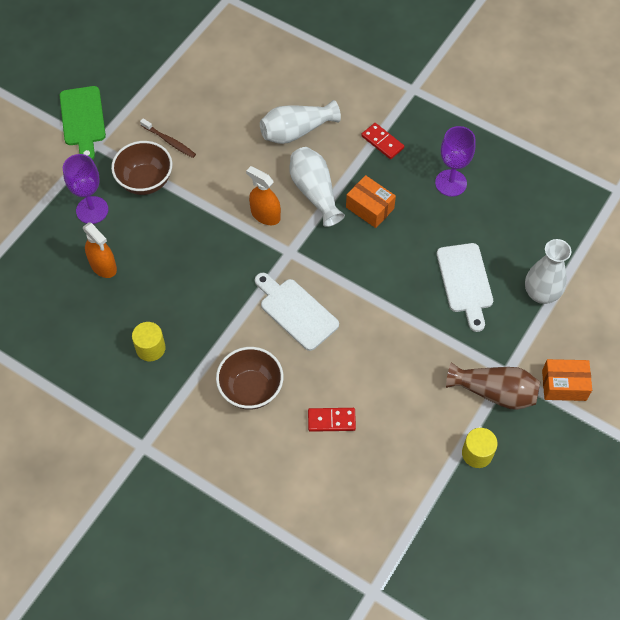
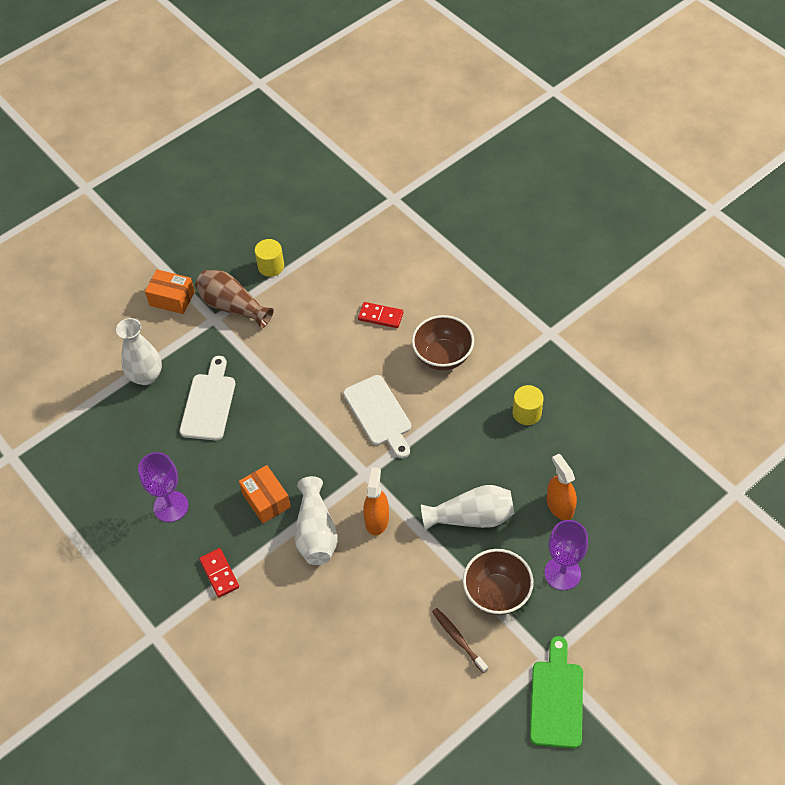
camera: 160 degrees left, 5 degrees down
(265, 215) = (377, 520): orange spray bottle -> orange spray bottle turned 135 degrees counterclockwise
(296, 131) = (308, 613): white vase -> white vase (471, 517)

